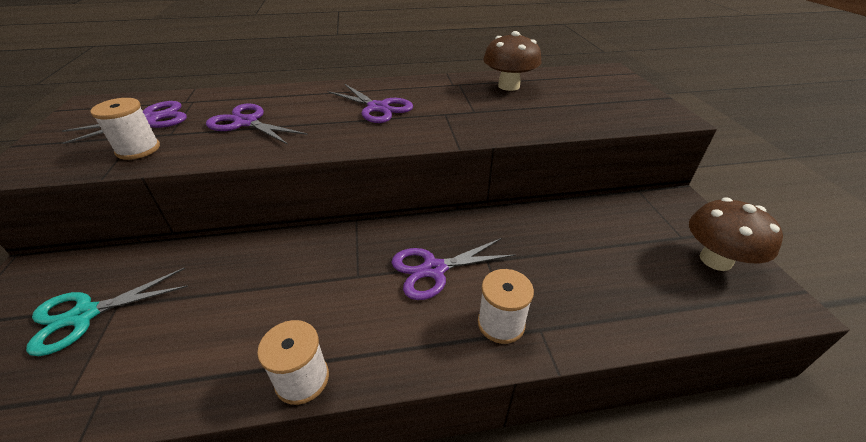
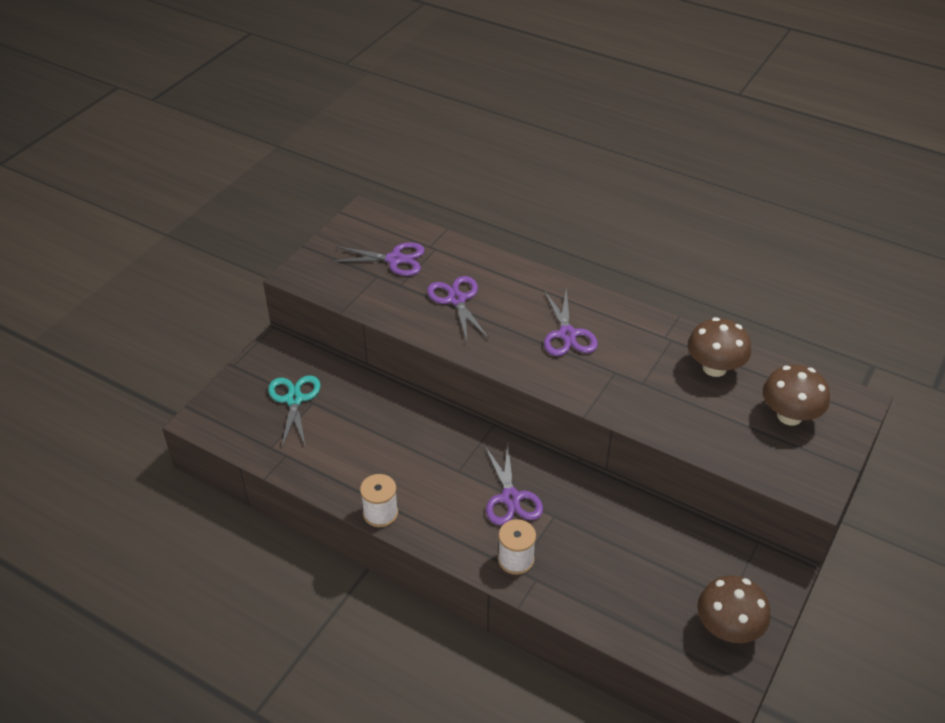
camera: 40 degrees right, 5 degrees up
(84, 315) = (294, 399): turquoise scissors -> turquoise scissors turned 75 degrees clockwise
(138, 149) = (373, 293): white spool -> none
(434, 269) = (511, 498): purple scissors -> purple scissors turned 120 degrees counterclockwise
(590, 89) = (789, 416): none -> brown mushroom

